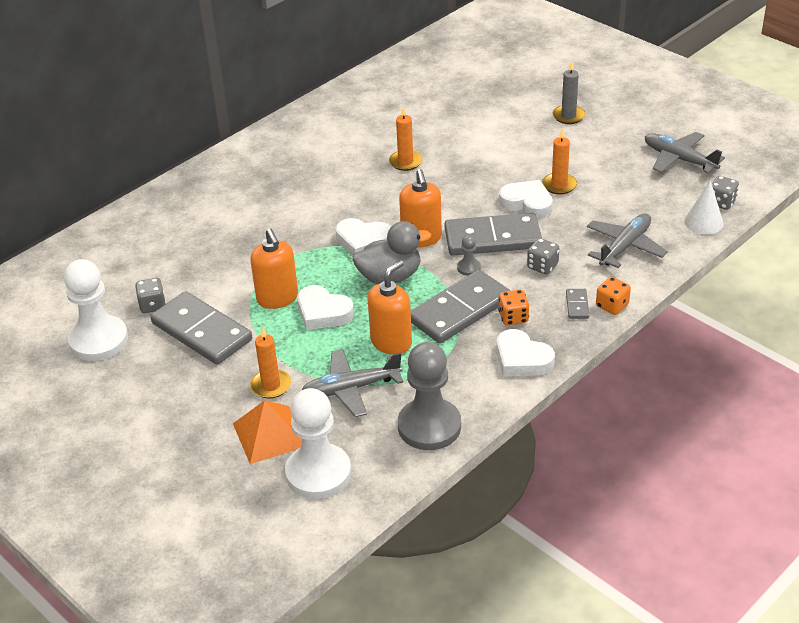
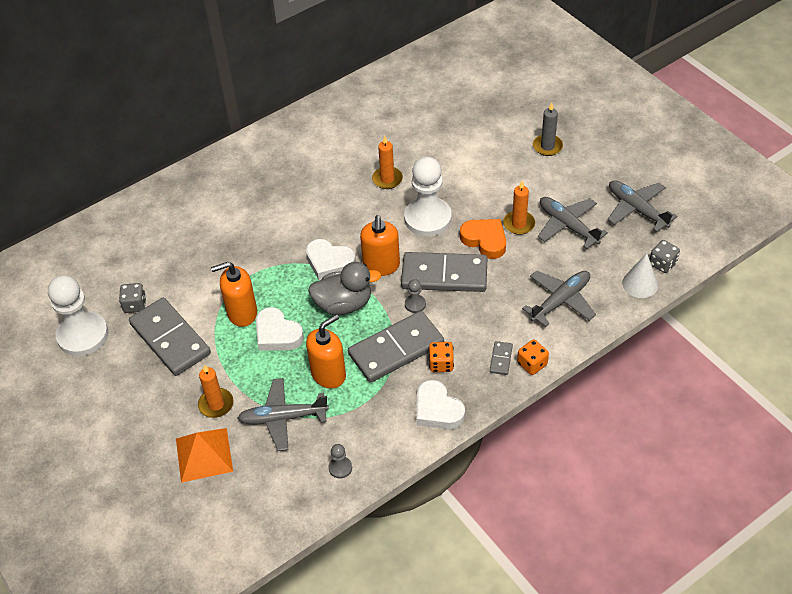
camera: 10 degrees right, 10 degrees up
(277, 298) = (242, 313): orange soap dispenser -> orange soap dispenser turned 90 degrees clockwise
(318, 473) = (235, 501): white pawn -> white pawn (428, 218)
(429, 426) = (340, 468): grey pawn -> grey pawn, size x0.42
(527, 203) = (485, 240): white heart -> orange heart
(542, 266) = (481, 312): grey dice -> none
(611, 181) = (567, 226): none -> grey plane

